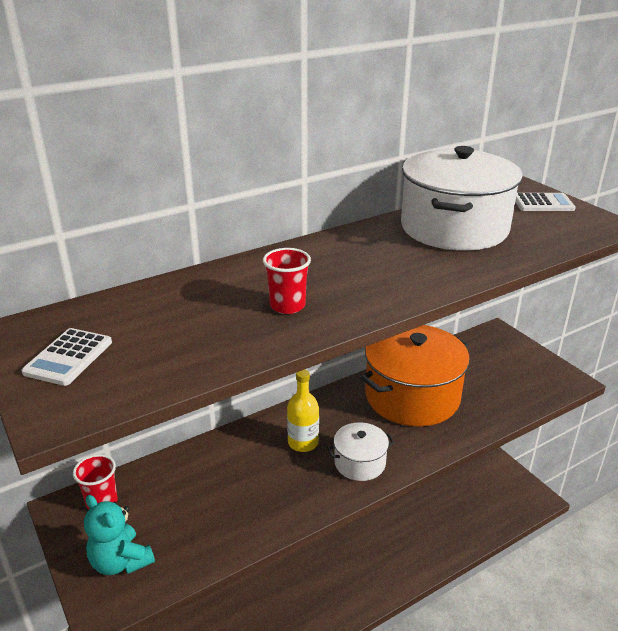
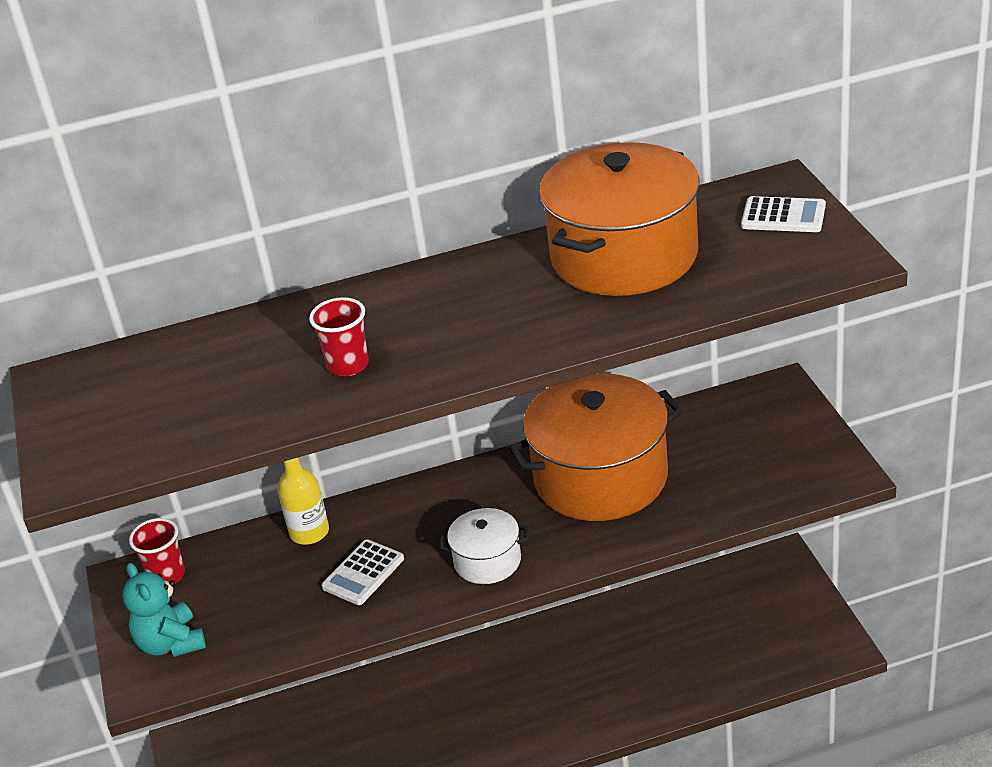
camera: 20 degrees right, 5 degrees up
(68, 357) = (96, 414): white calculator -> white calculator (363, 573)
(303, 442) = (427, 527): yellow bottle -> yellow bottle (309, 532)
(454, 228) = (624, 256): white pot -> orange pot

